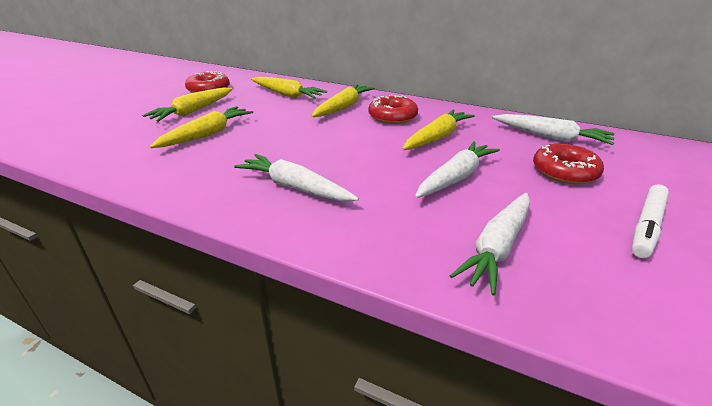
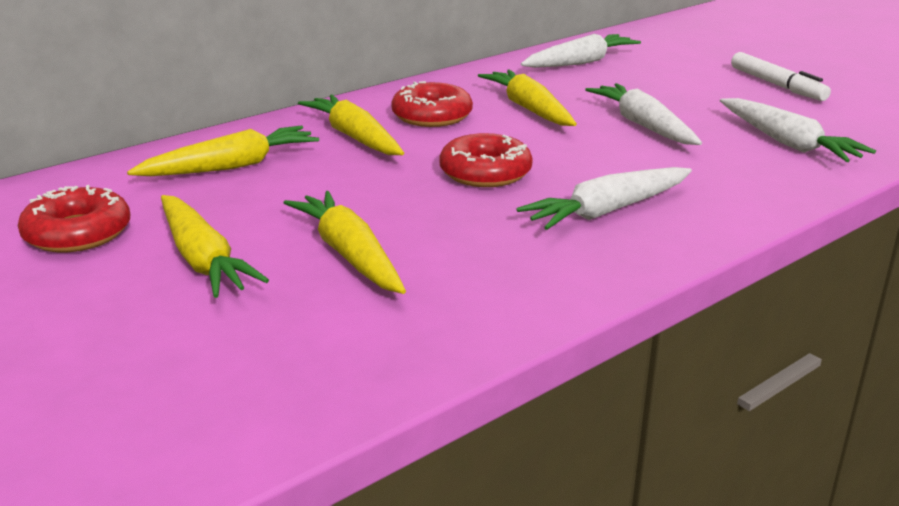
camera: 65 degrees left, 5 degrees down
(564, 171) = (663, 80): red donut -> red donut (485, 172)

